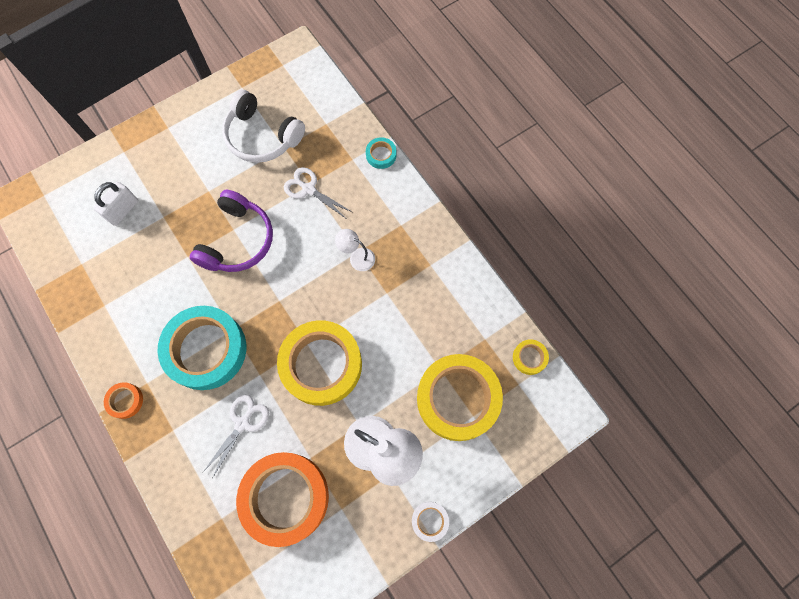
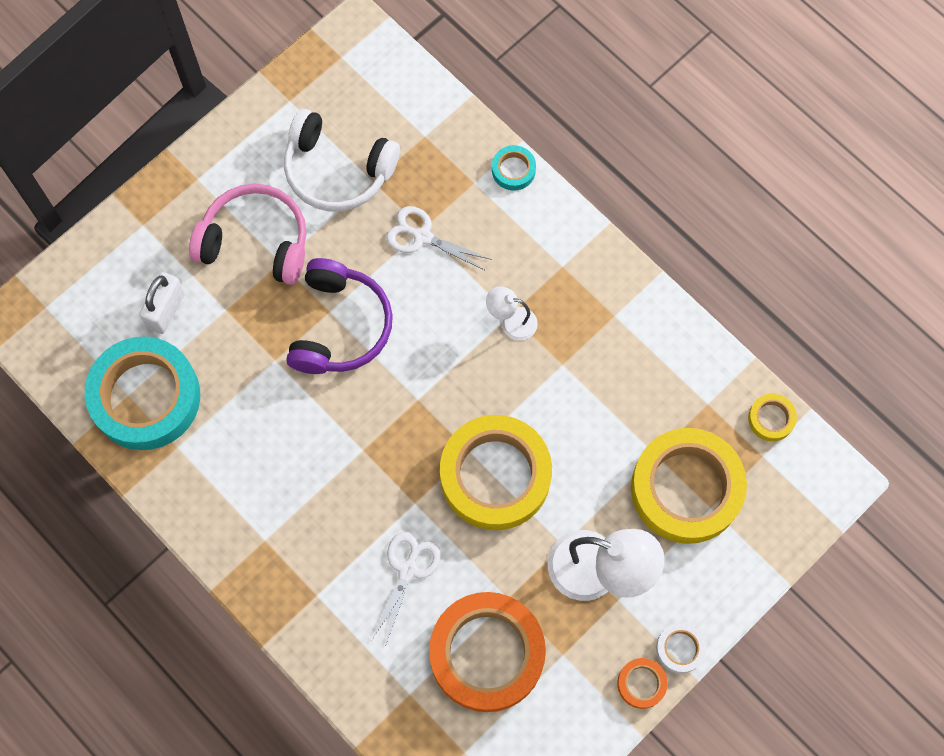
camera: 10 degrees left, 0 degrees up
(125, 401) = (242, 569): orange tape -> orange tape (641, 684)
(195, 175) = (255, 242): none -> pink headphones
(206, 350) = (334, 483): turquoise tape -> turquoise tape (146, 397)

